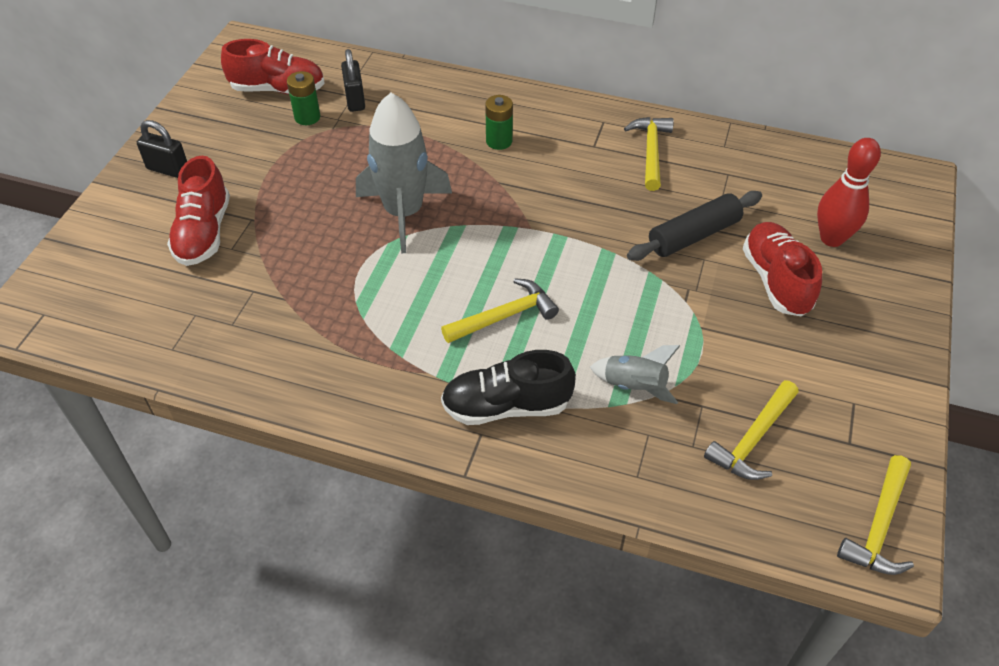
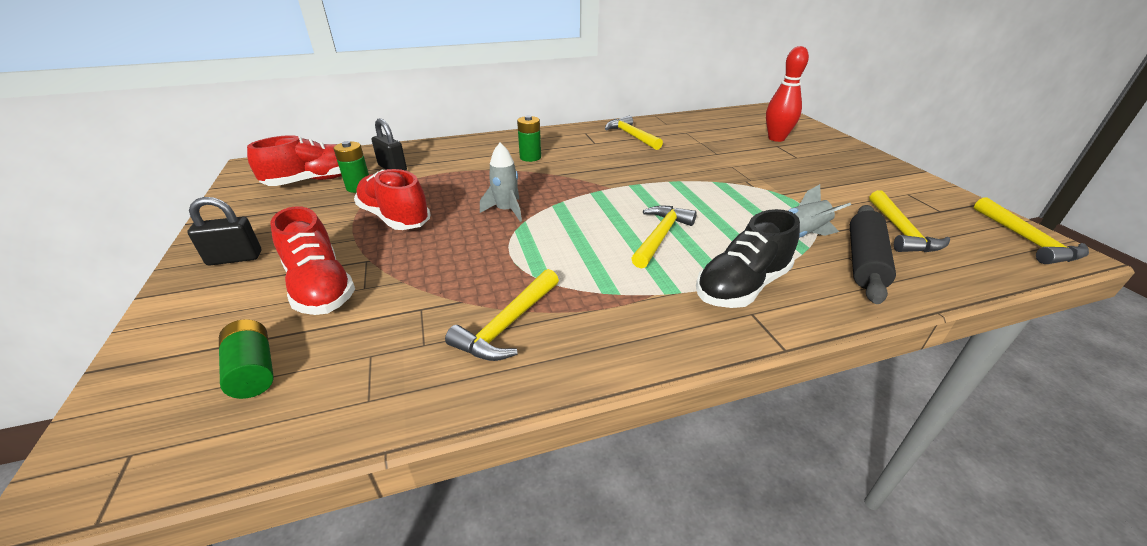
camera: 35 degrees left, 15 degrees down
(126, 288) = (253, 371): none -> green battery
(296, 339) = (507, 325): none -> yellow hammer
(403, 213) = (506, 210): grey rocket -> grey rocket, size x0.52
(693, 235) = (710, 159): black rolling pin -> black rolling pin (864, 261)
(776, 280) = (781, 161): red shoe -> red shoe (395, 218)

